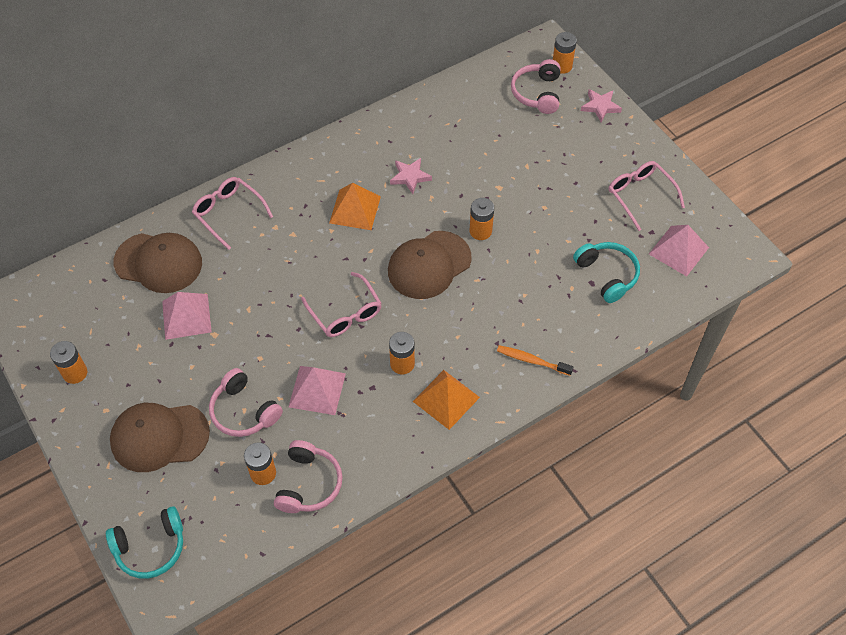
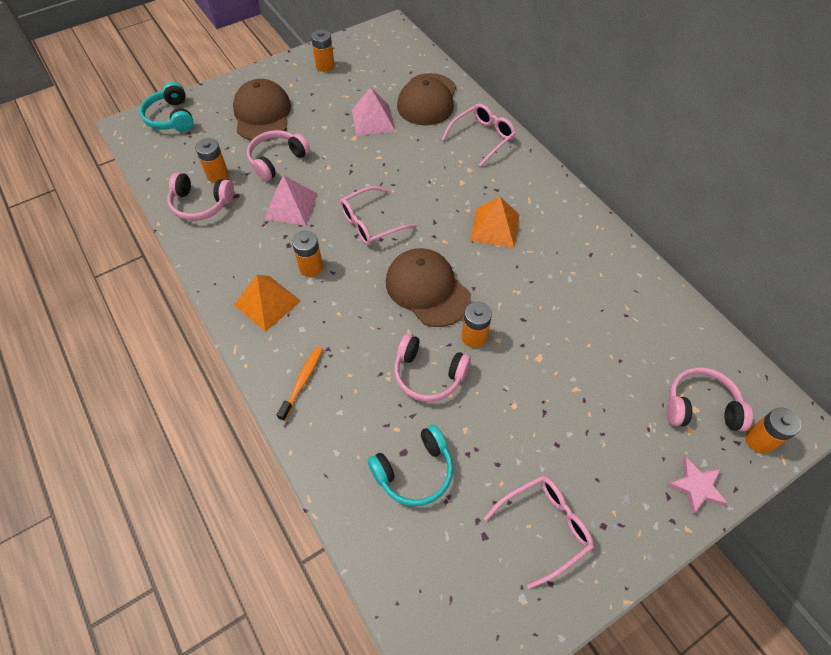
camera: 90 degrees right, 0 degrees up
(410, 177) = (543, 272): pink star -> none
(519, 265) = (428, 374): none -> pink headphones
(678, 250) = (455, 571): pink pyramid -> none

